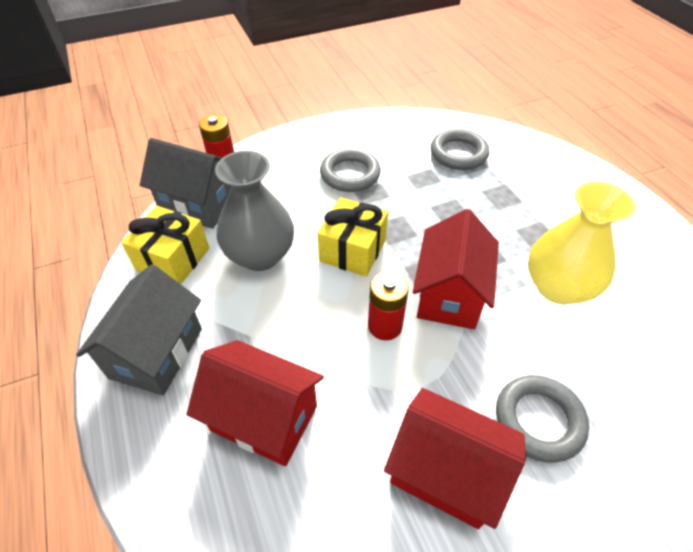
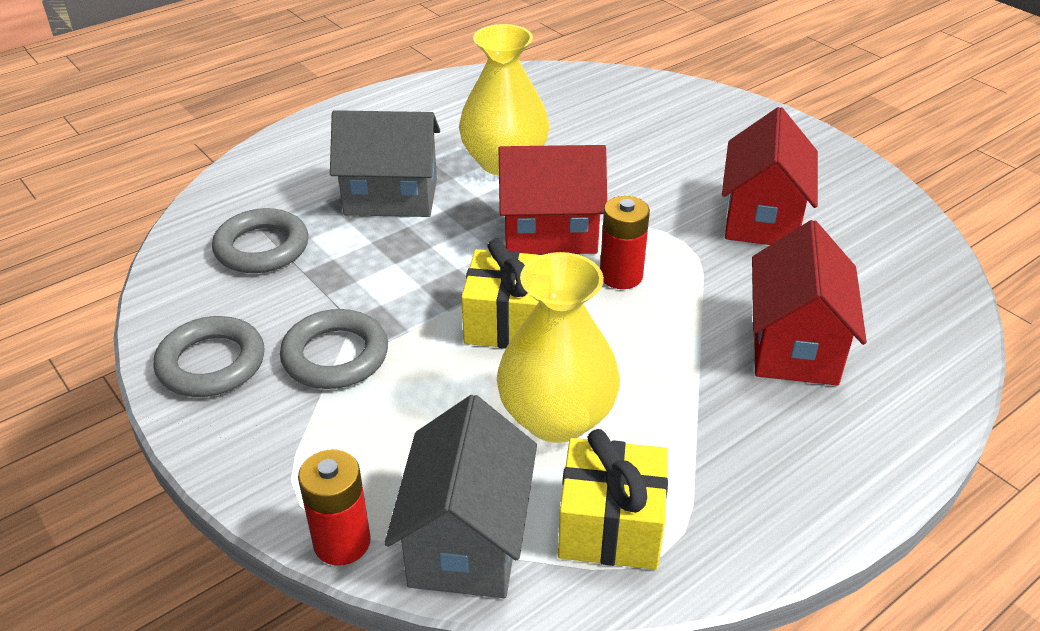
camera: 105 degrees left, 10 degrees down
(156, 353) = (779, 476): grey house -> grey house (391, 197)
(260, 255) = (556, 418): grey vase -> yellow vase
(538, 420) = (676, 171): grey ring -> grey ring (211, 363)

